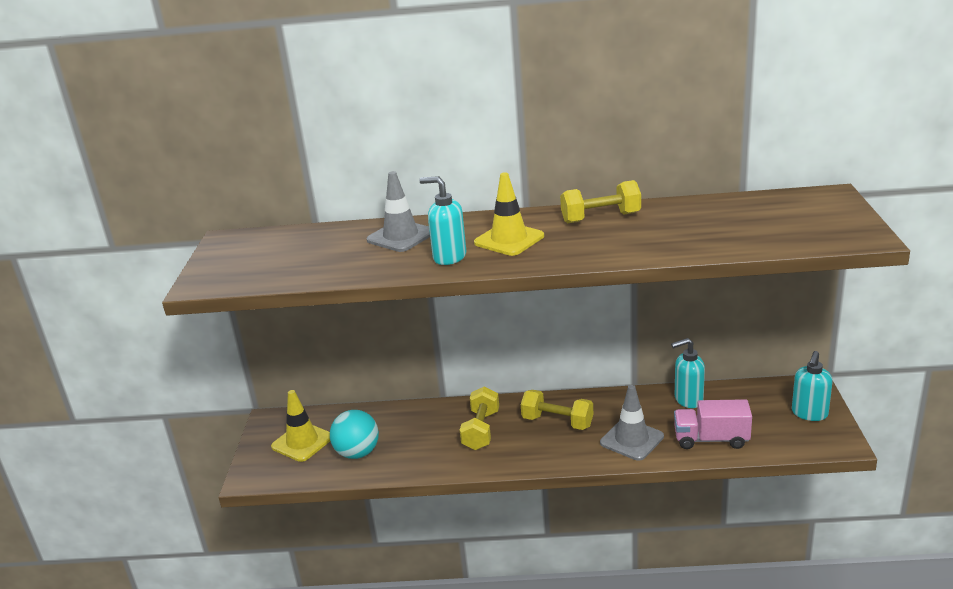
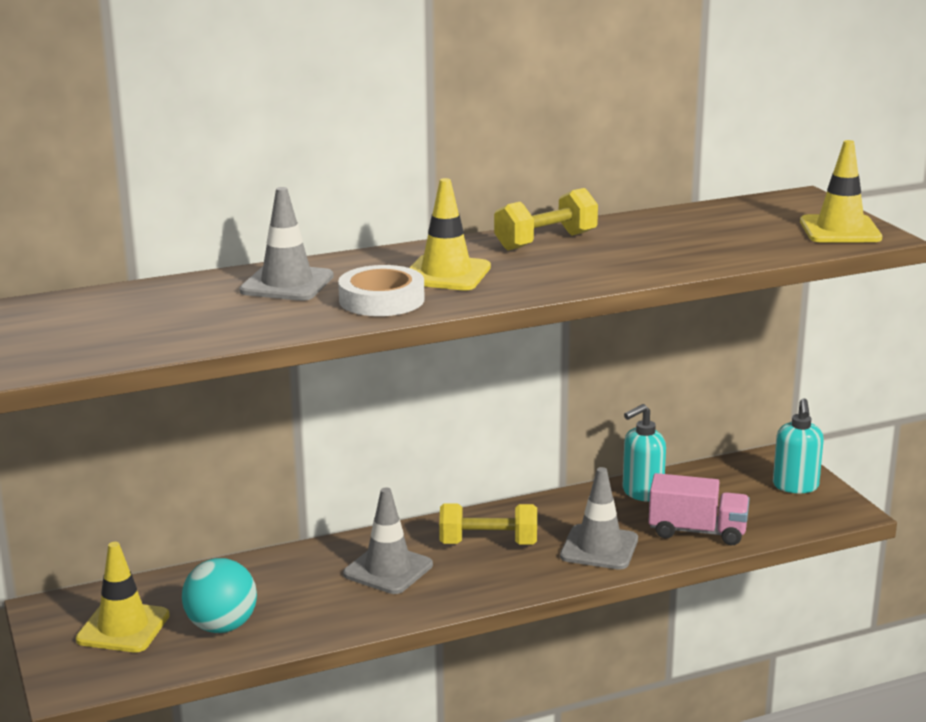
camera: 25 degrees left, 5 degrees down
(449, 257) = (381, 300): turquoise soap dispenser -> white tape
(481, 430) = (388, 569): yellow dumbbell -> grey traffic cone
(711, 439) = (697, 531): pink truck -> pink truck turned 150 degrees counterclockwise
(838, 229) = (840, 230): none -> yellow traffic cone

